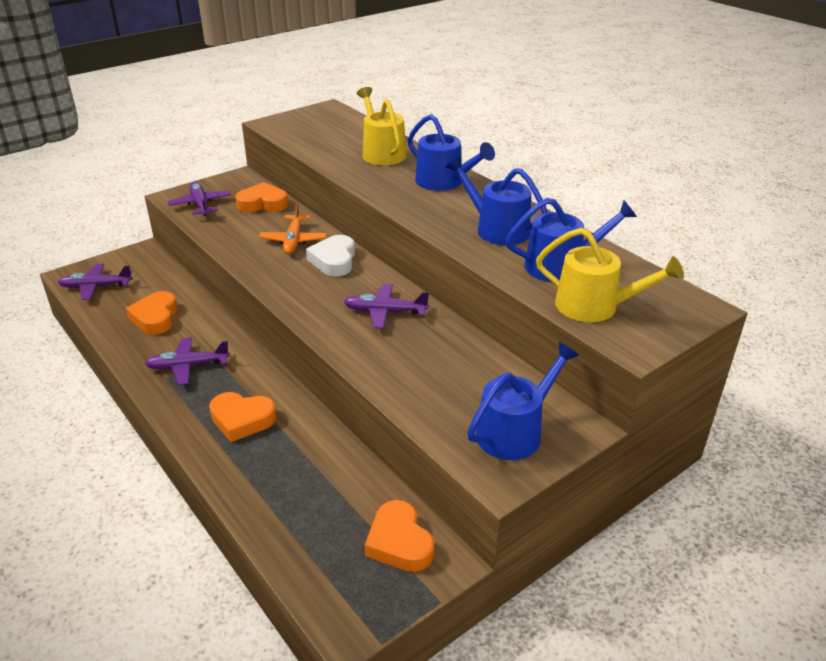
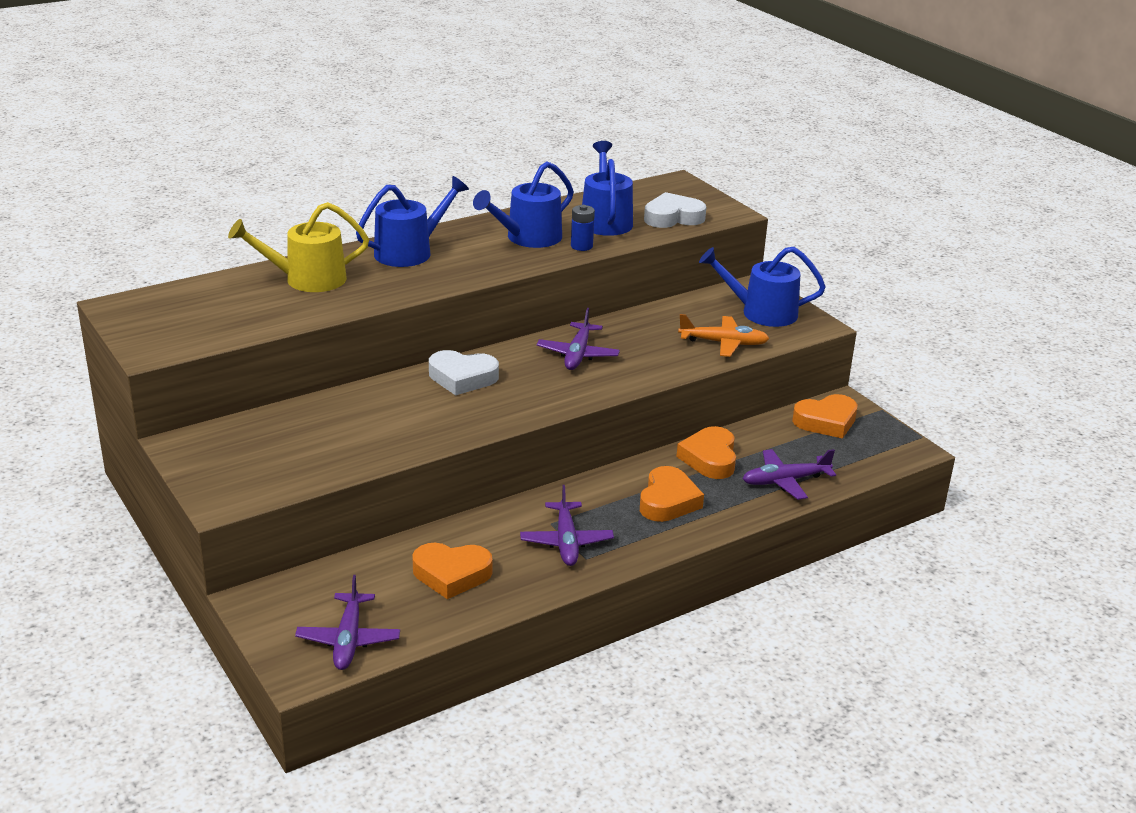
camera: 85 degrees left, 5 degrees down
(200, 205) = (263, 476): purple plane -> purple plane (785, 481)
(263, 204) = (286, 424): orange heart -> orange heart (710, 458)
(293, 240) = (403, 403): orange plane -> orange plane (723, 343)
(492, 256) = (581, 246): none -> blue battery
(514, 431) = (762, 312): blue watering can -> blue watering can turned 45 degrees counterclockwise
(594, 306) = (673, 217): yellow watering can -> white heart

